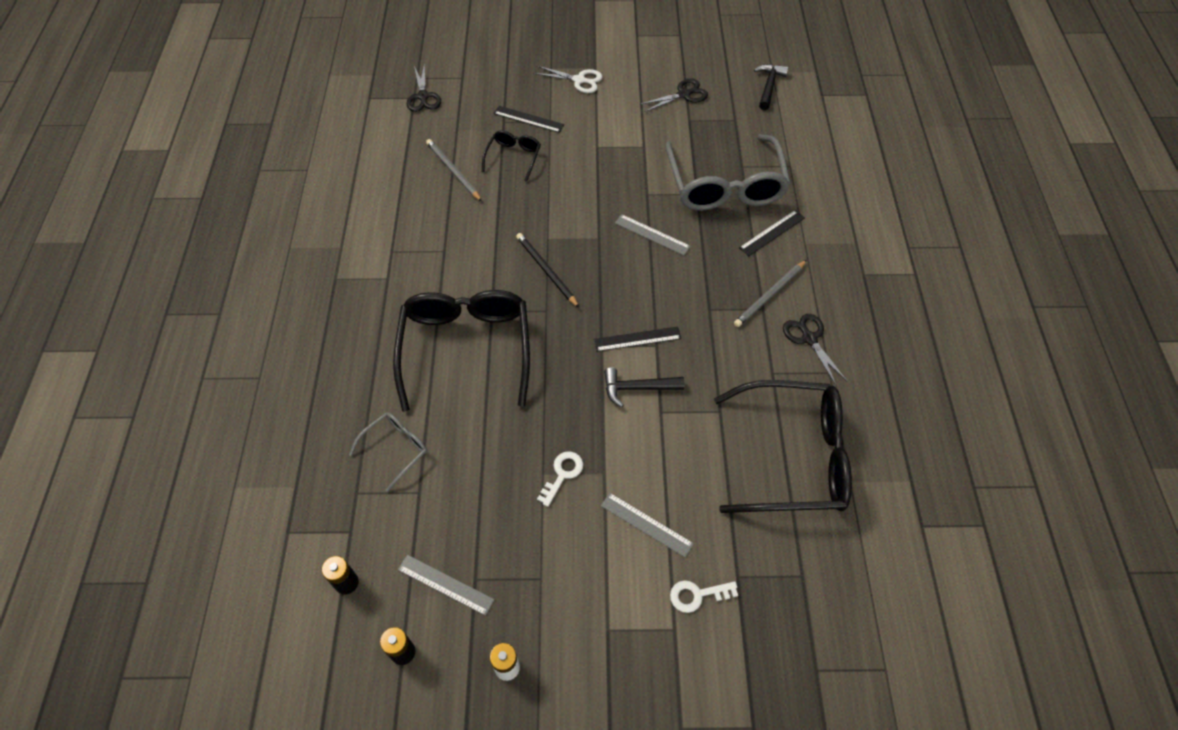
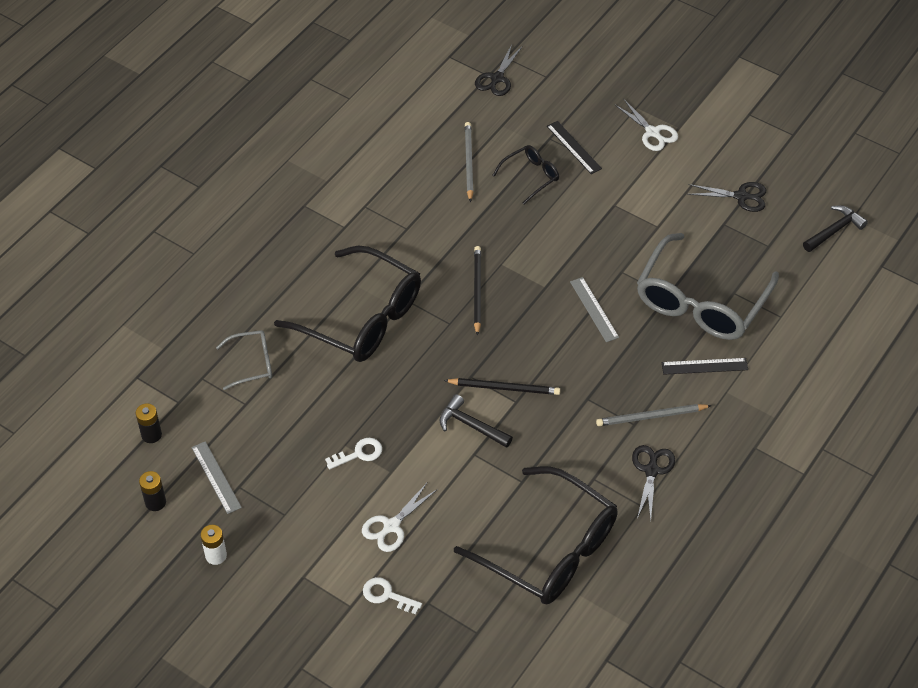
camera: 35 degrees right, 5 degrees down
(466, 348) = (362, 318): black glasses -> black glasses turned 90 degrees clockwise
(637, 339) = (504, 388): black ruler -> black pencil
(646, 524) = (391, 526): grey ruler -> white scissors

